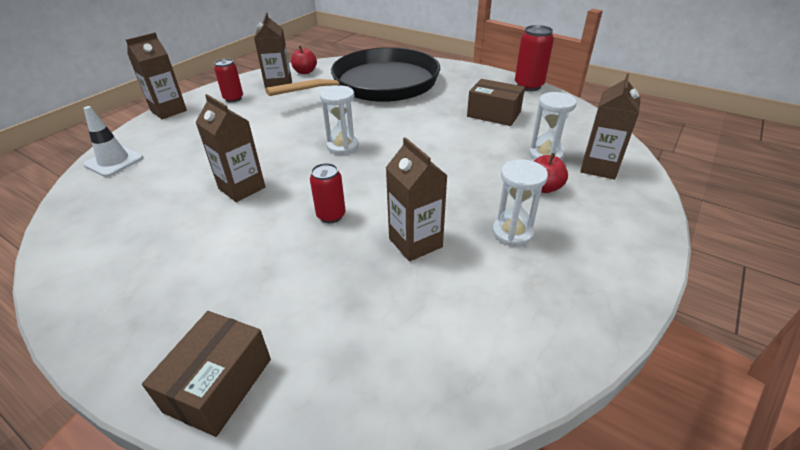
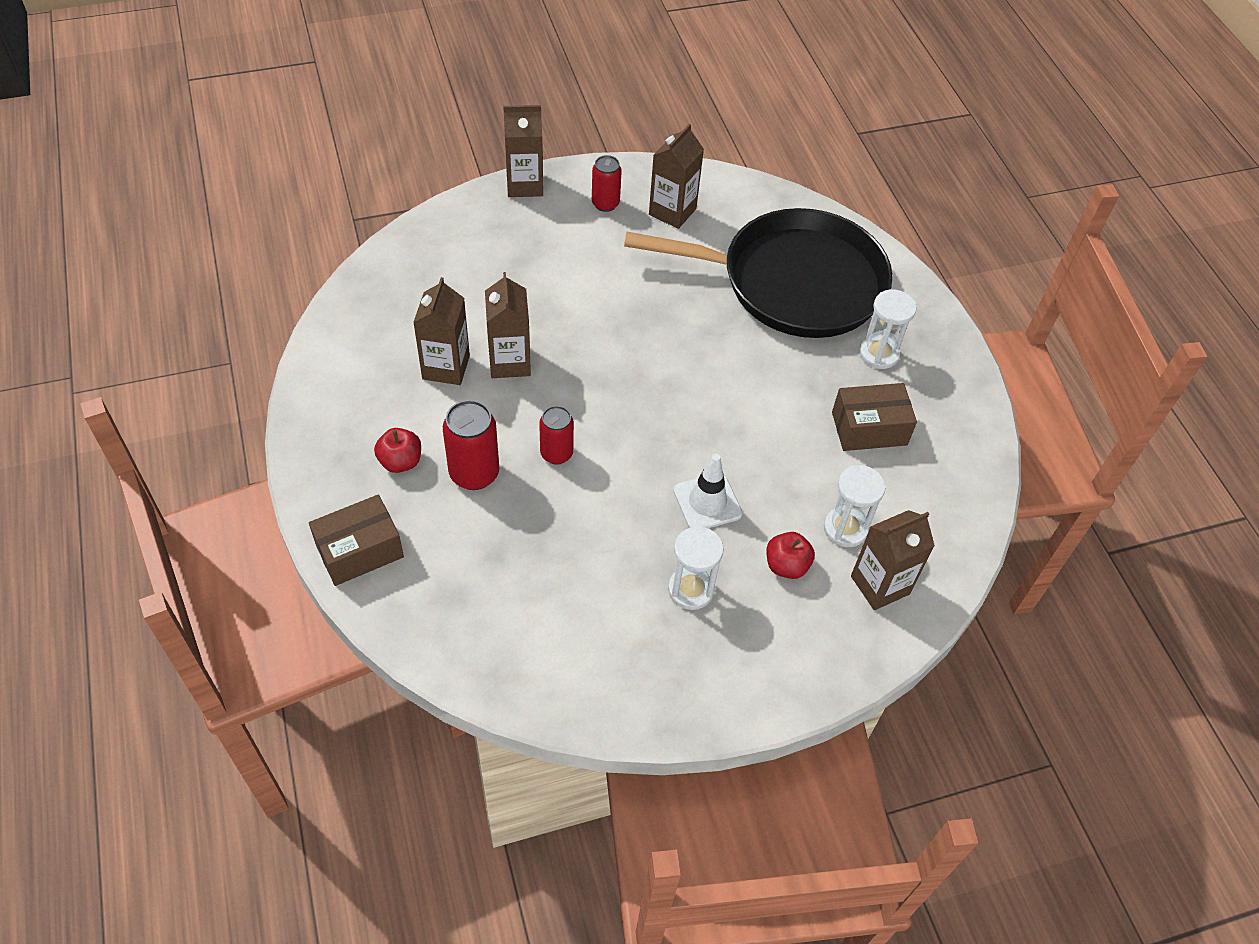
camera: 35 degrees right, 15 degrees up
(114, 161) = (426, 243): white traffic cone -> white traffic cone (707, 502)
(305, 72) = (728, 198): red apple -> red apple (400, 461)
(342, 146) = (649, 367): white hourglass -> white hourglass (879, 354)
(415, 242) = (597, 536): brown carton -> brown carton (446, 367)
(494, 114) = (869, 428): brown box -> brown box turned 75 degrees counterclockwise
(528, 86) = (979, 409): red can -> red can (474, 473)

